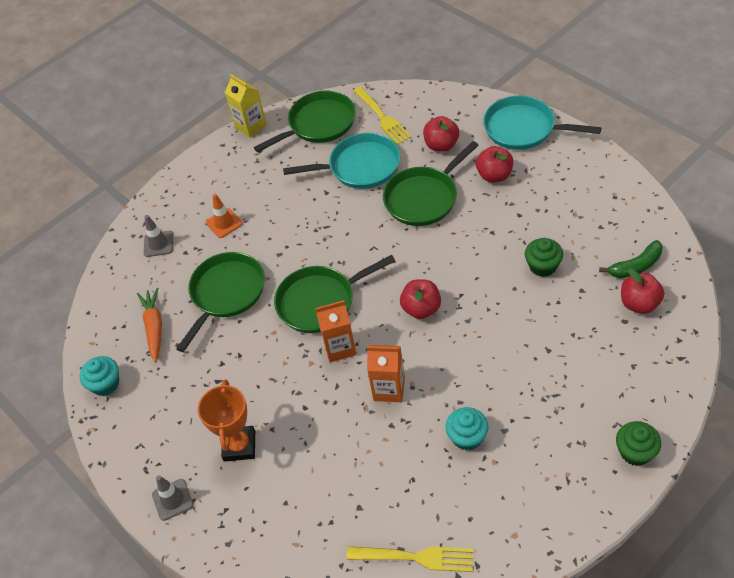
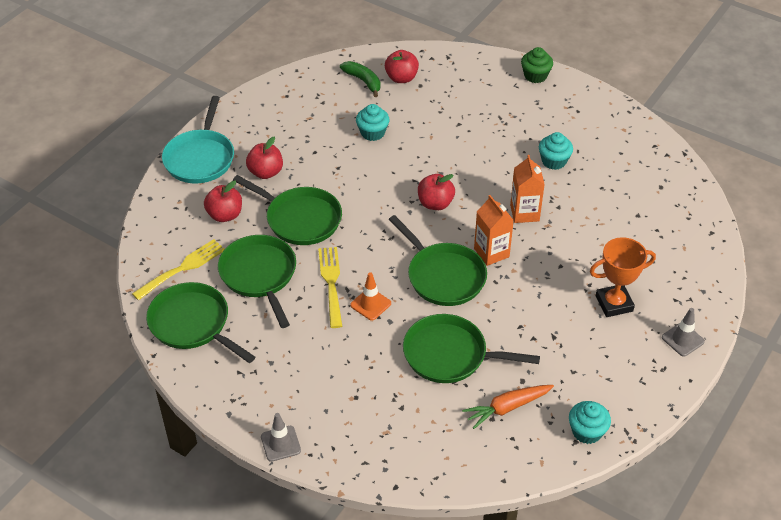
camera: 110 degrees left, 5 degrees down
(158, 244) = (394, 437): grey traffic cone -> grey traffic cone (280, 443)
(224, 223) = (354, 380): orange traffic cone -> orange traffic cone (370, 304)
(251, 126) = (196, 391): yellow carton -> none
(360, 167) = (259, 275): turquoise pan -> green pan
(415, 557) = (663, 177): yellow fork -> yellow fork (331, 283)
(543, 266) = (372, 133): green cupcake -> turquoise cupcake

